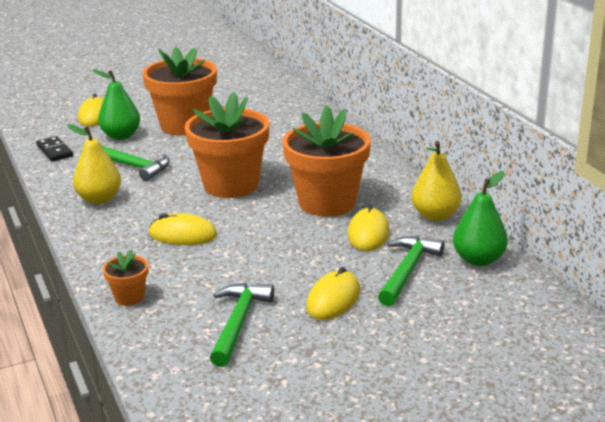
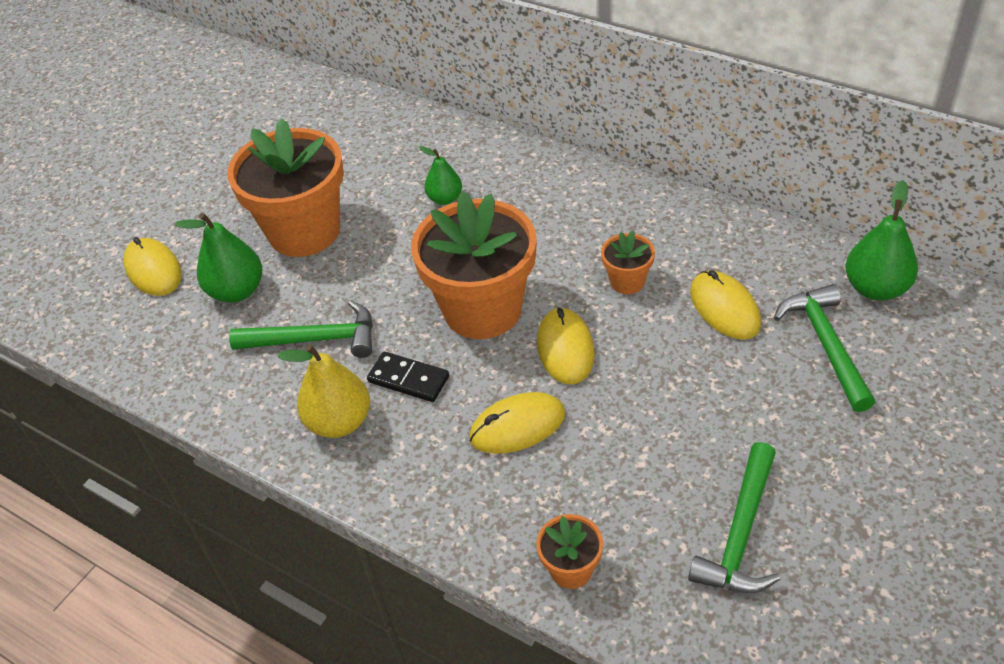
camera: 30 degrees left, 20 degrees up
(54, 151) = (172, 365): black domino -> black domino (408, 379)
(238, 323) = (741, 533): green hammer -> green hammer turned 135 degrees counterclockwise
(275, 137) = (445, 199): none -> green pear
(327, 202) = (627, 281): orange flower pot -> orange flower pot, size x0.45
(333, 299) = (799, 433): yellow mouse -> yellow mouse (565, 348)
(435, 215) = (763, 242): yellow pear -> none

